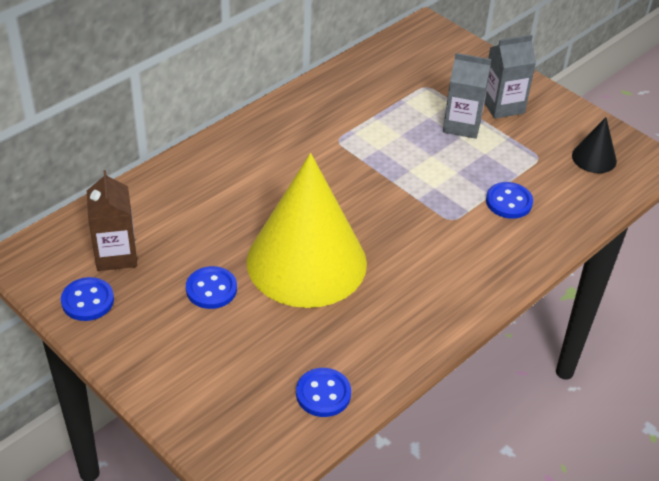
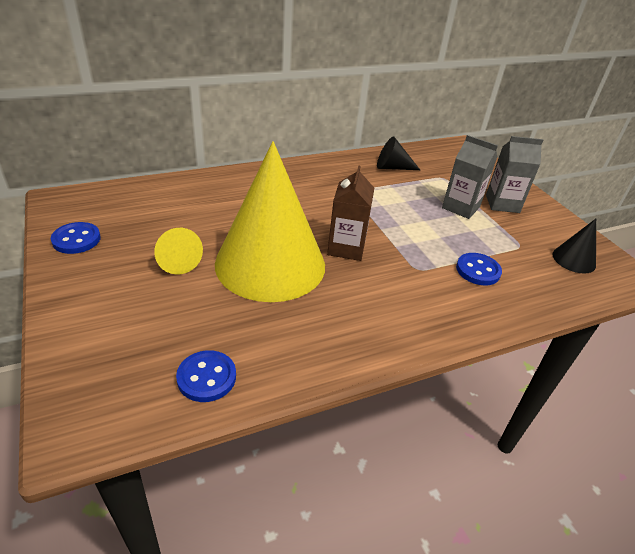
camera: 20 degrees right, 5 degrees down
(116, 255) = (126, 216): brown carton -> brown carton (346, 248)
(211, 289) = (177, 260): blue button -> yellow cone
(364, 89) = (392, 167): none -> black cone

